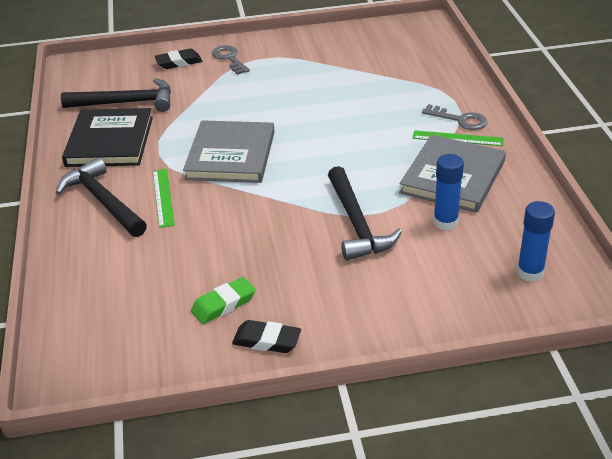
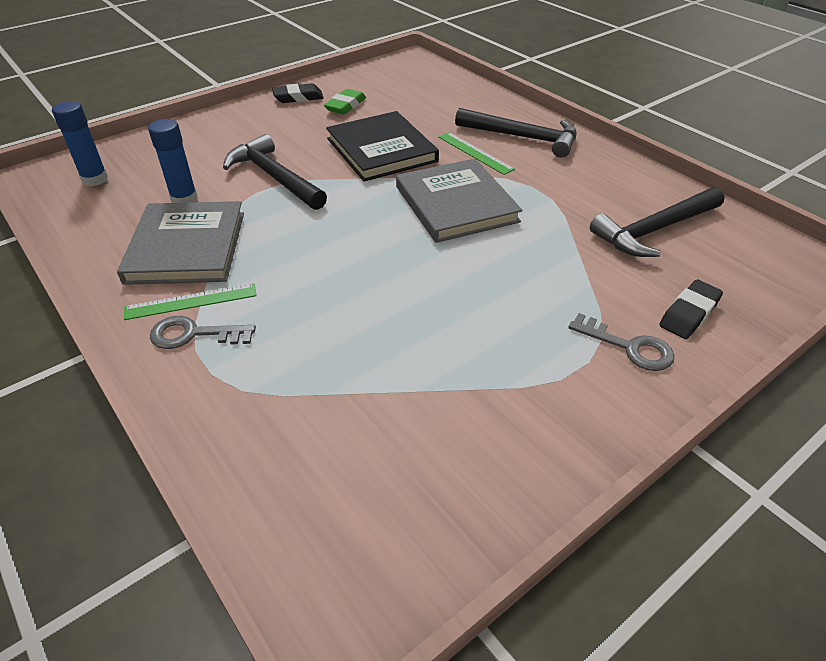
camera: 150 degrees right, 5 degrees up
(110, 141) = (599, 184): black book -> black book (381, 150)

